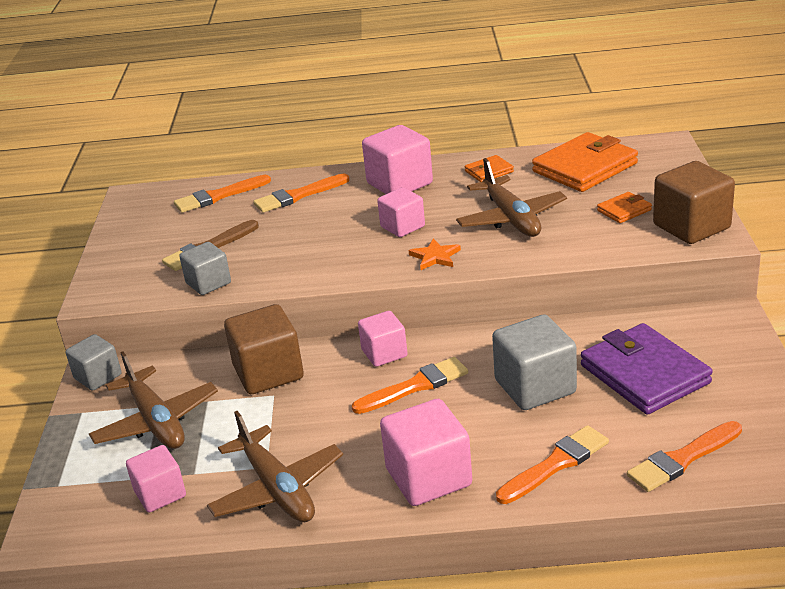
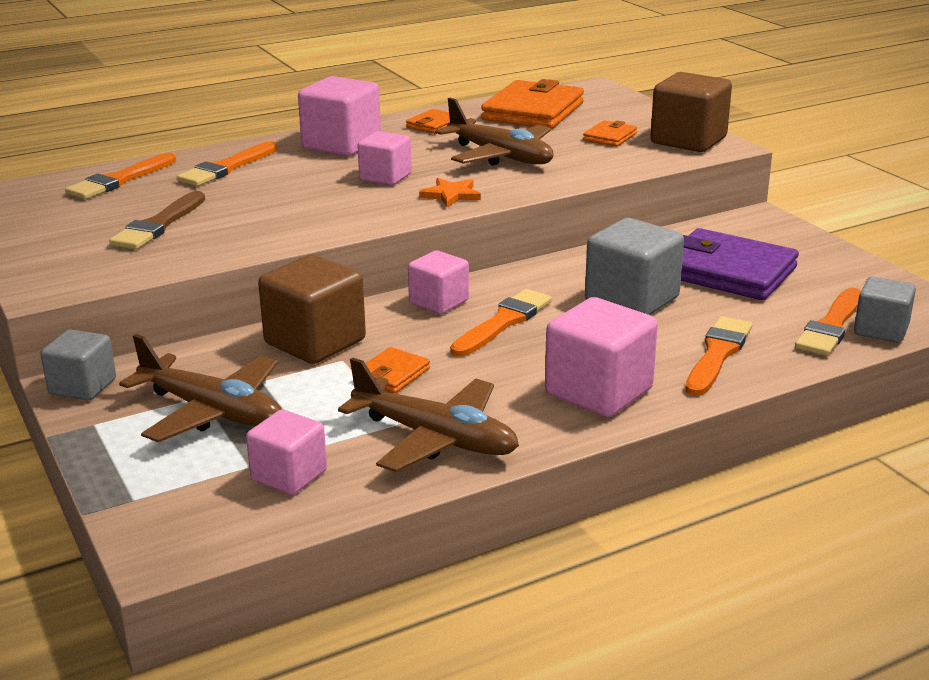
camera: 30 degrees left, 5 degrees down
(208, 283) = (194, 254): grey cube -> grey cube (881, 330)
(295, 418) = (392, 374): none -> orange wallet

